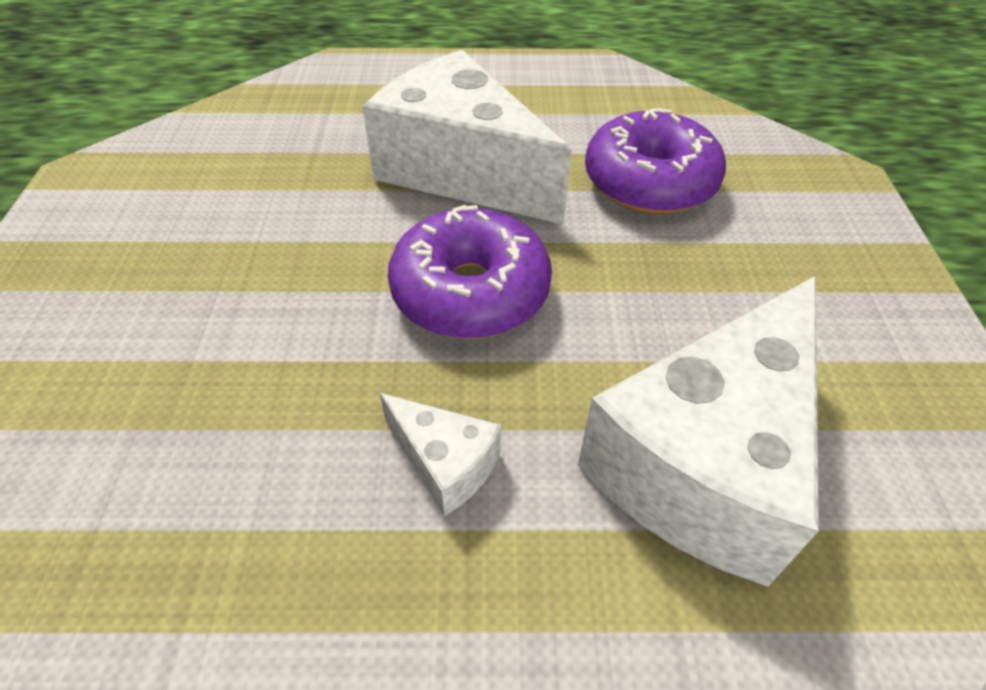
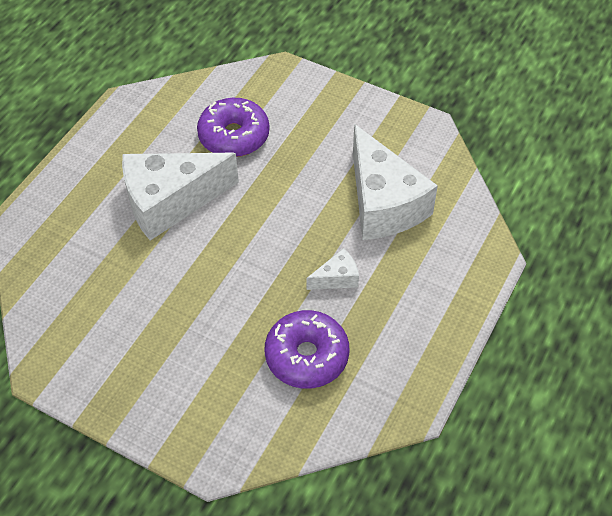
camera: 60 degrees left, 5 degrees up
(470, 292) = (257, 234): purple donut -> purple donut (307, 356)

